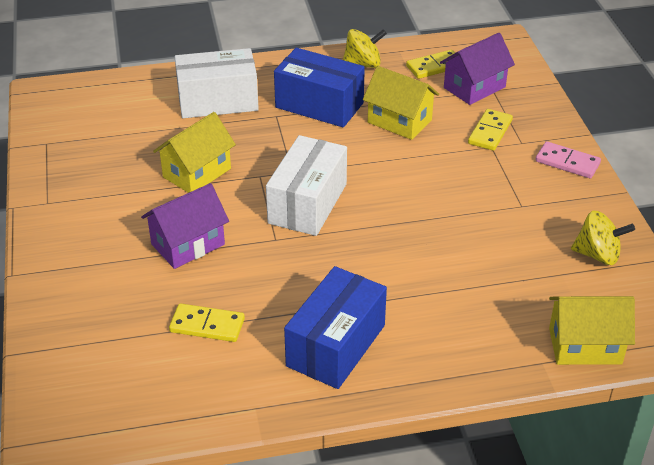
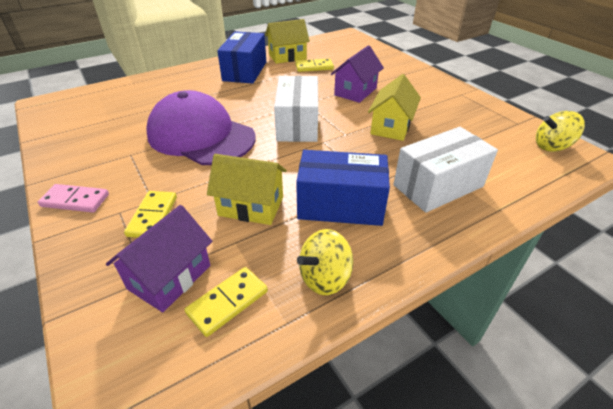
camera: 160 degrees right, 0 degrees up
(435, 213) = (201, 136): none -> purple cap
(585, 346) = (105, 92): yellow house -> yellow house (287, 57)
(597, 255) = (77, 134): yellow spinning top -> yellow spinning top (551, 146)

